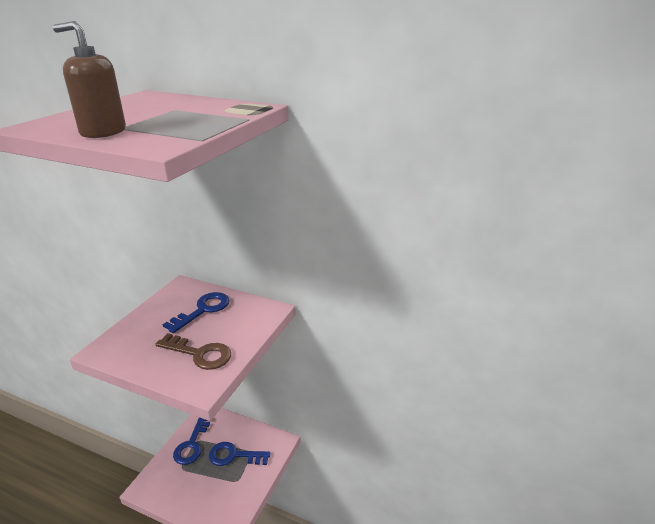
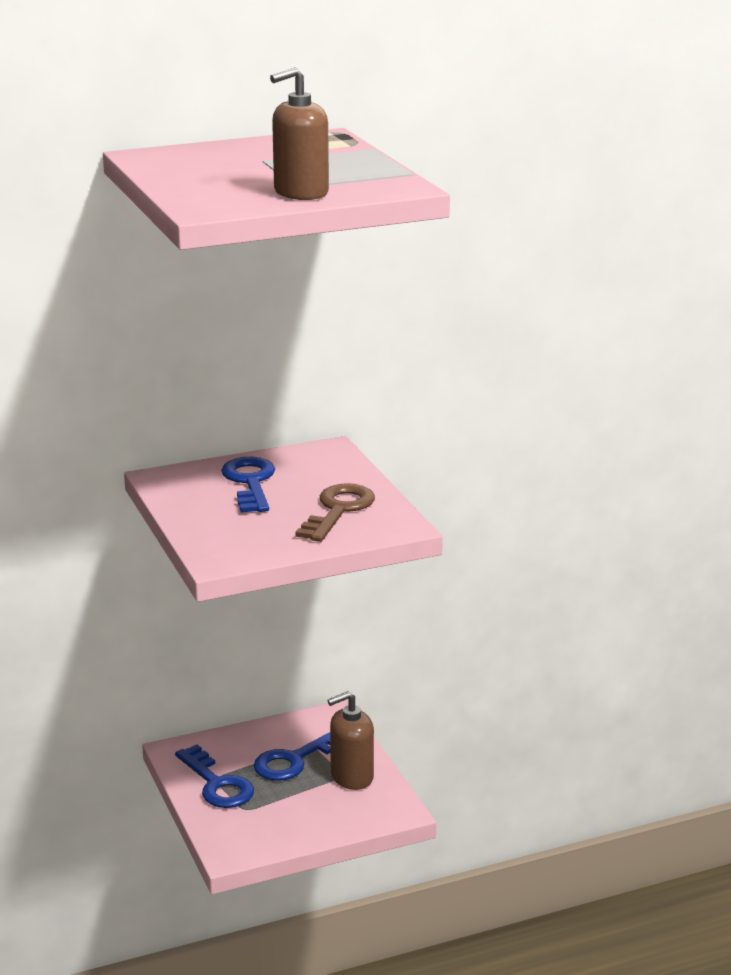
camera: 45 degrees left, 5 degrees down
(199, 354) = (338, 510): brown key -> brown key turned 45 degrees counterclockwise
(239, 486) = (351, 777): none -> brown soap dispenser

